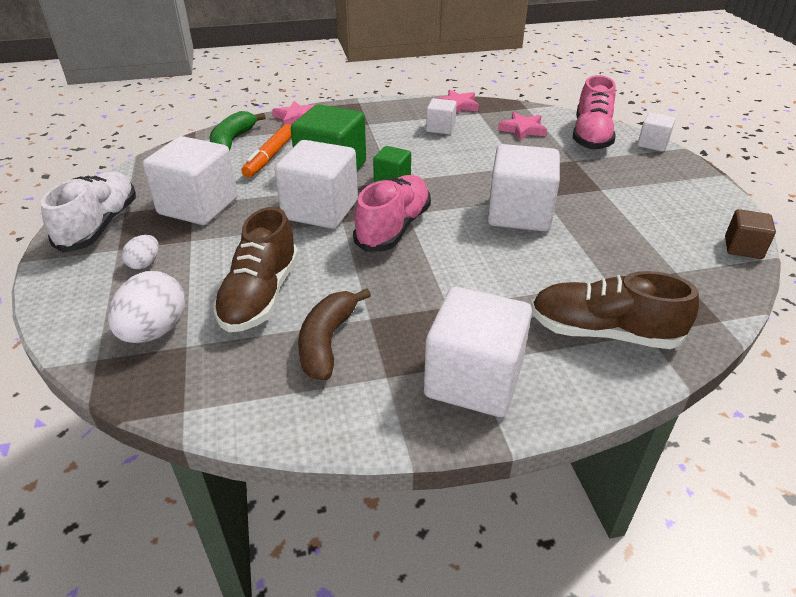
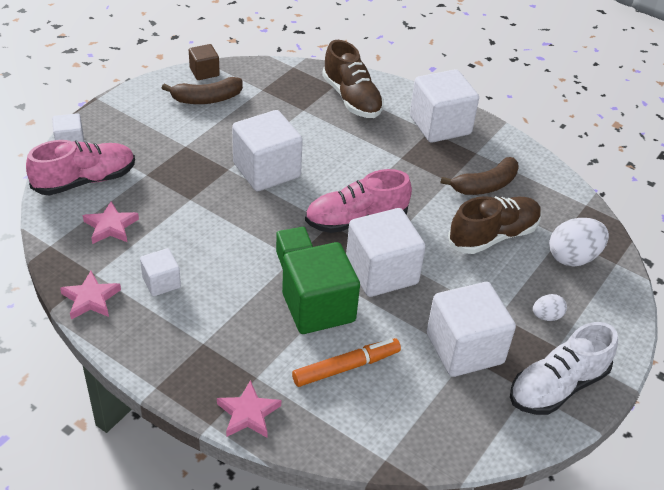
camera: 135 degrees left, 5 degrees up
(232, 141) = (352, 424): green banana -> none
(679, 228) = (207, 99): none -> brown banana

